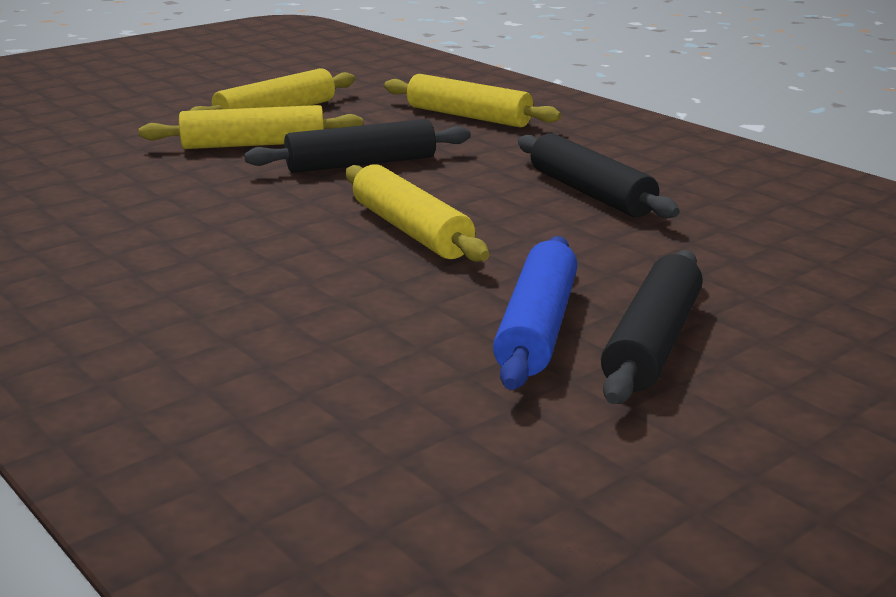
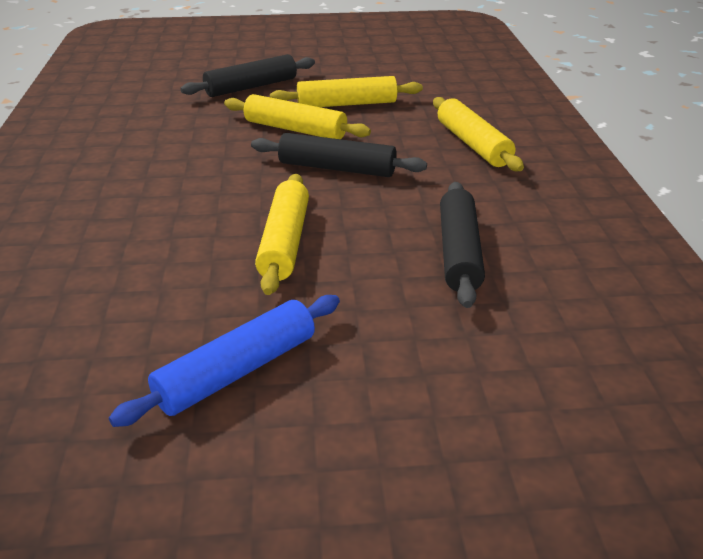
camera: 35 degrees right, 10 degrees up
(652, 343) = (292, 426): black rolling pin -> black rolling pin (251, 87)

